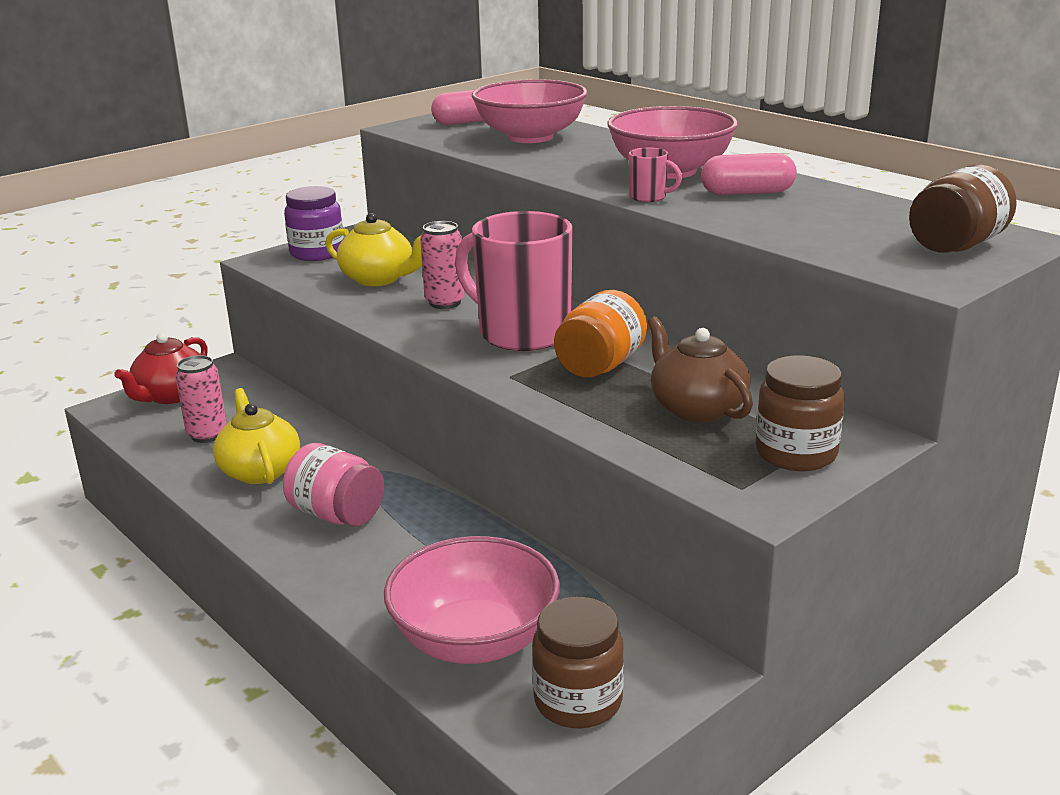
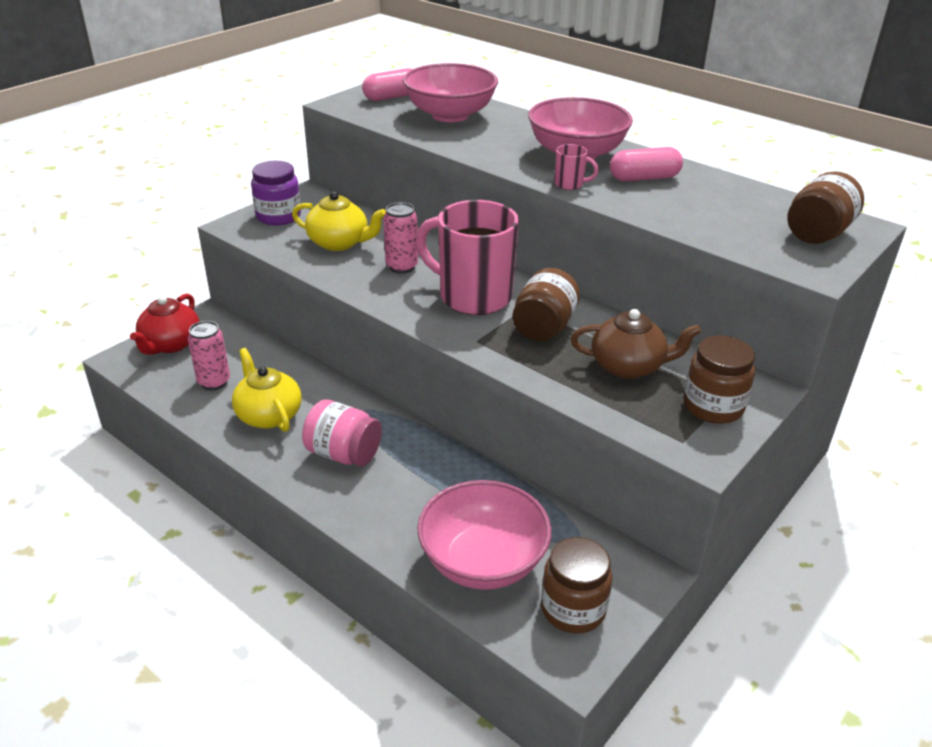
camera: 10 degrees left, 10 degrees up
(600, 366) = (544, 327): orange jar -> brown jar
(696, 408) = (628, 366): brown teapot -> brown teapot turned 135 degrees clockwise

